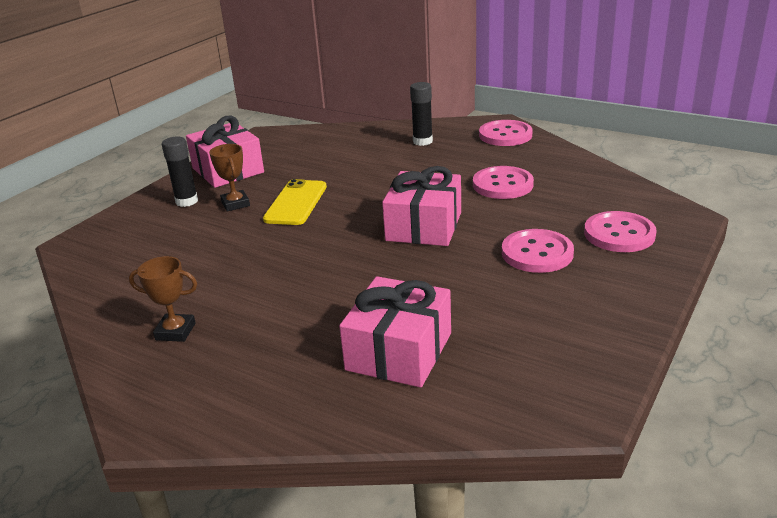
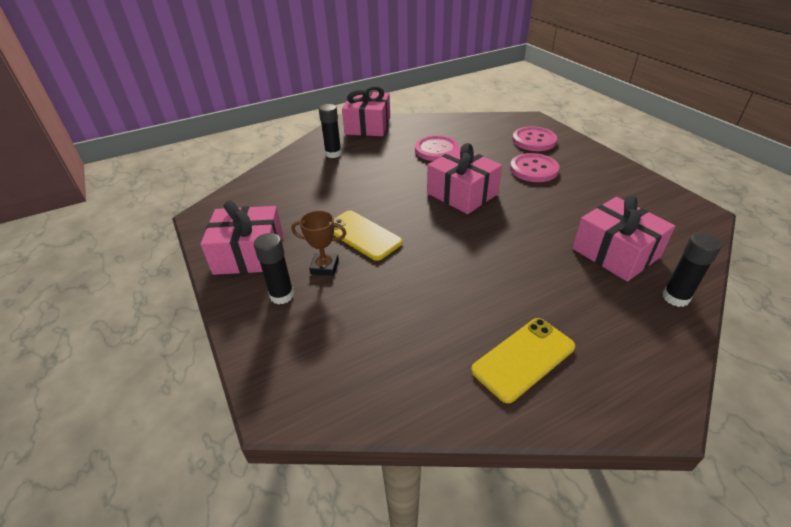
camera: 60 degrees left, 10 degrees up
(175, 331) = (523, 358): brown trophy -> yellow phone
(341, 412) = (675, 297): none -> black glue stick
(505, 135) = (368, 126): pink button -> pink gift

